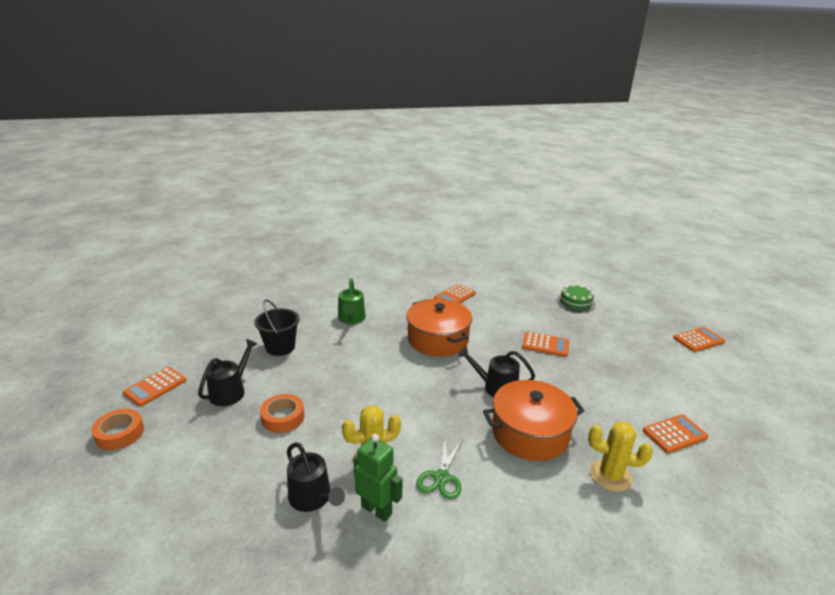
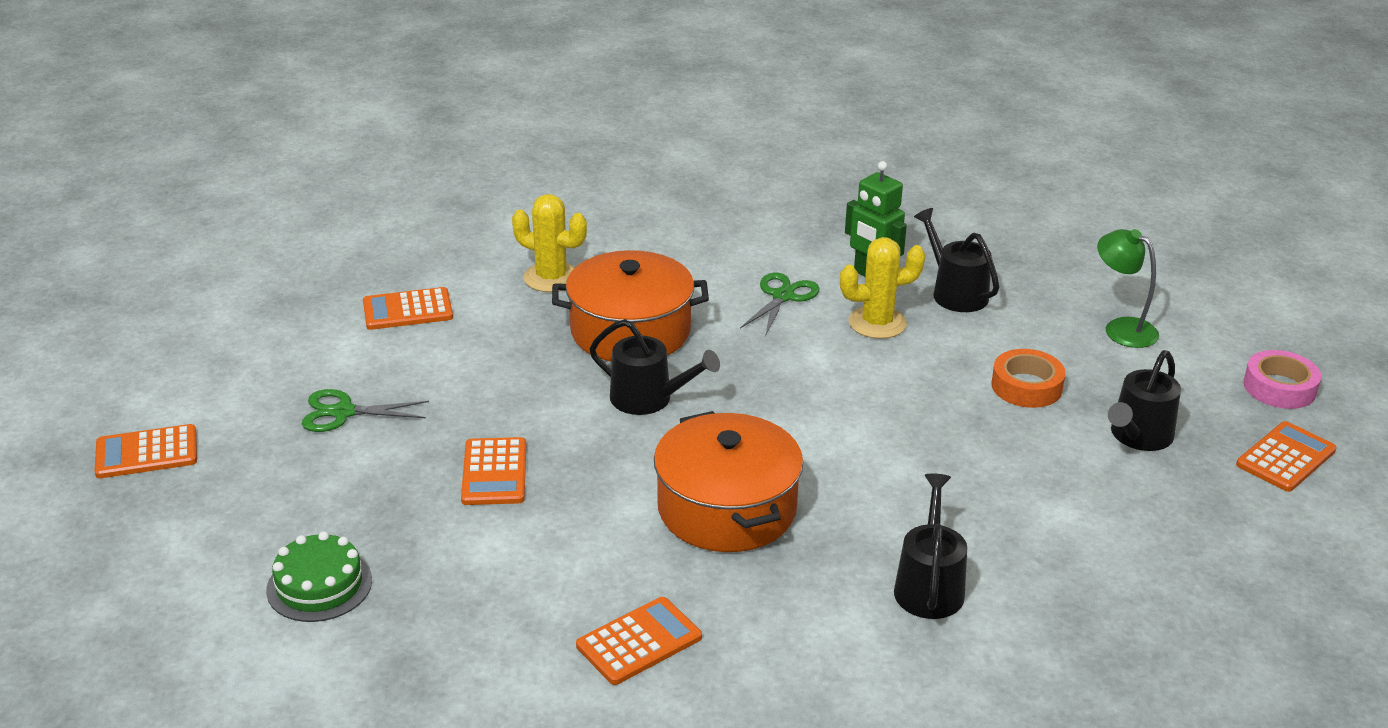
camera: 170 degrees left, 5 degrees up
(120, 433) = (1279, 387): orange tape -> pink tape
(197, 475) = (1121, 328): none -> green lamp
(280, 347) = (1080, 521): black bucket -> none
(351, 319) = (929, 586): green watering can -> black watering can
(545, 345) = (494, 472): orange calculator -> orange calculator turned 120 degrees counterclockwise
(638, 365) = (343, 412): none -> green scissors

